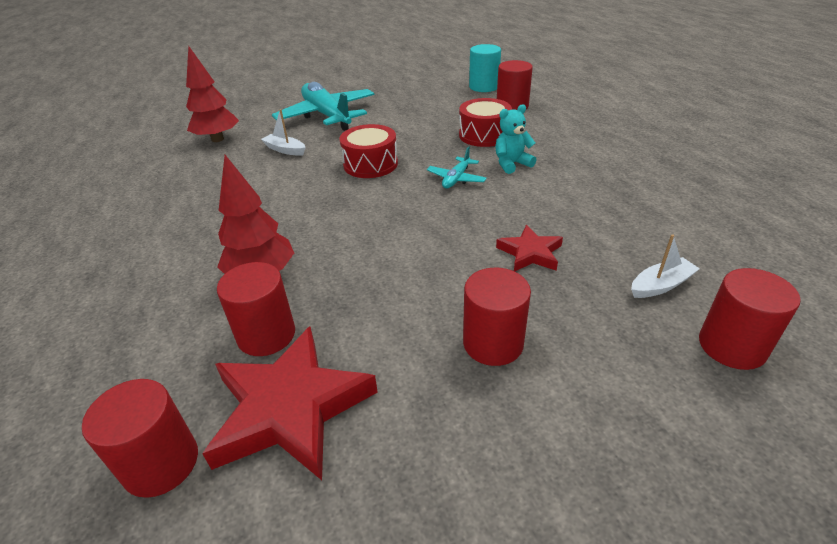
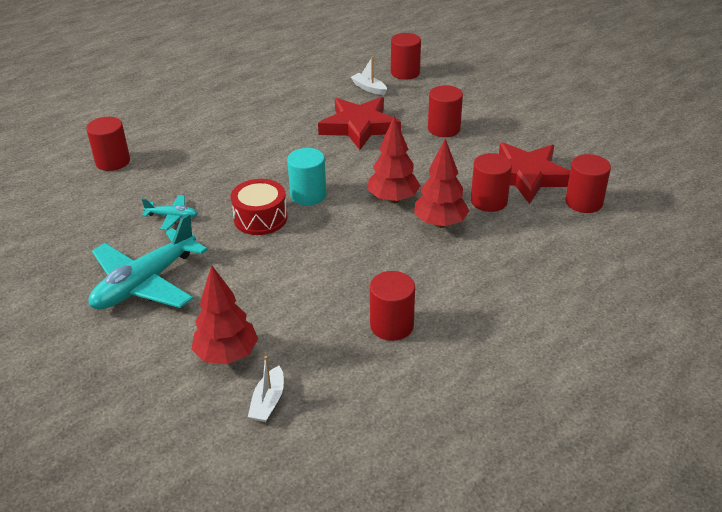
camera: 110 degrees left, 0 degrees up
(155, 210) = (391, 325): none -> red cylinder
(285, 150) = (243, 285): white boat -> white boat (268, 401)
(339, 248) = (393, 199): none -> red tree
(456, 179) = (273, 168): turquoise plane -> turquoise plane (172, 217)
(484, 87) = (54, 186): turquoise cylinder -> turquoise cylinder (308, 195)
(484, 135) = (185, 168): red drum -> none
(511, 164) = (240, 147): turquoise teddy bear -> none
(530, 253) = (359, 127): red star -> red star, size x1.89

